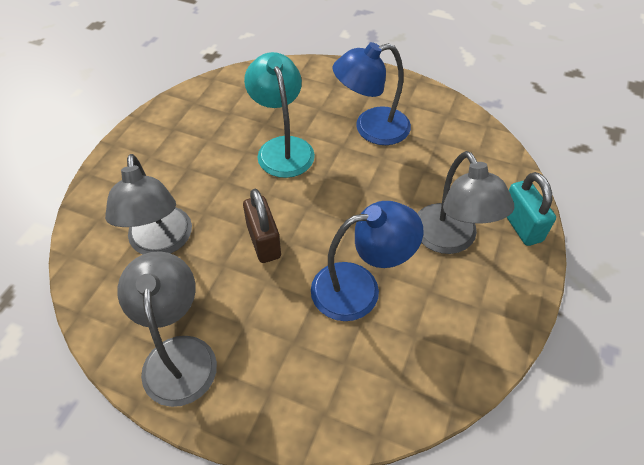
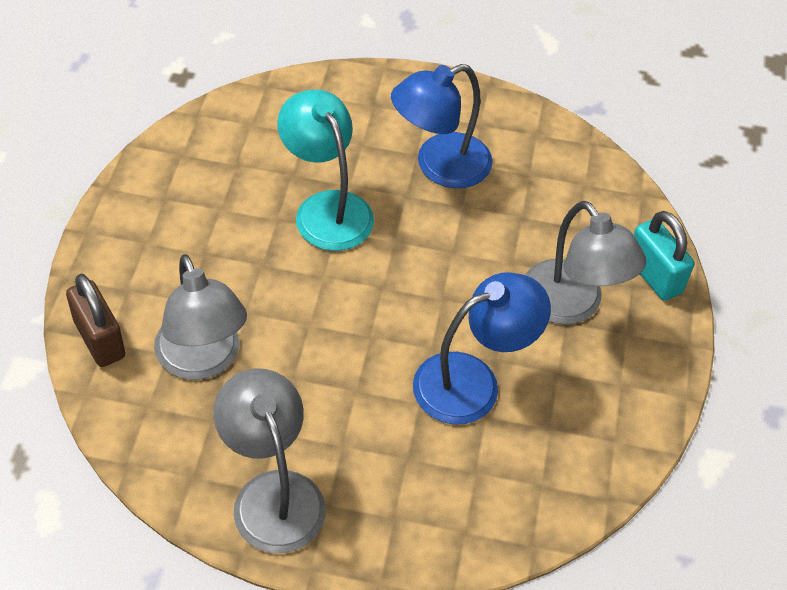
camera: 15 degrees left, 0 degrees up
(263, 241) = (337, 340): brown padlock -> brown padlock (99, 339)

